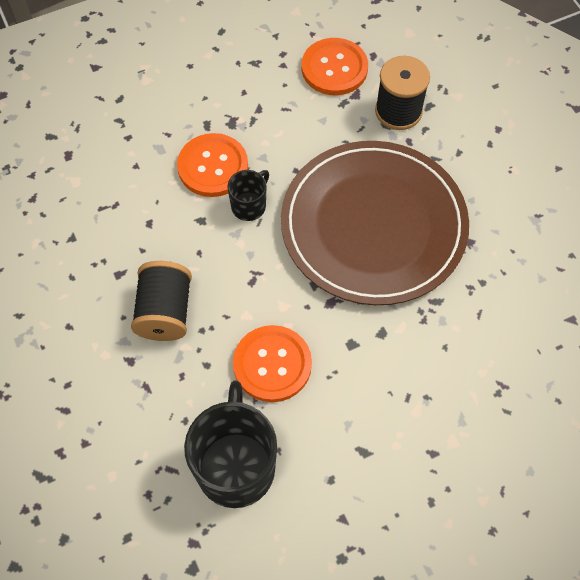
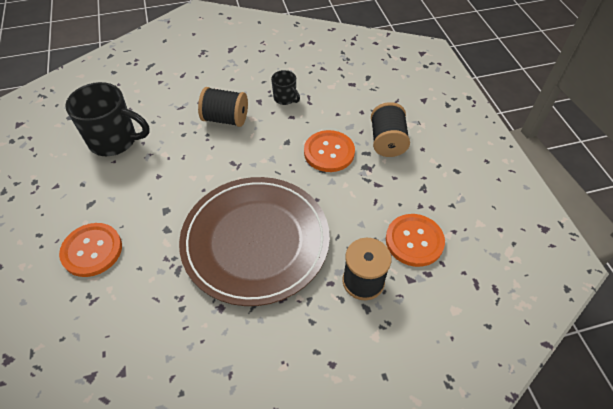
camera: 100 degrees right, 10 degrees down
(182, 103) = (387, 141): none -> black spool
(249, 206) = (292, 168): black mug -> black mug (285, 98)
(272, 364) = (169, 165): orange button -> orange button (92, 250)

